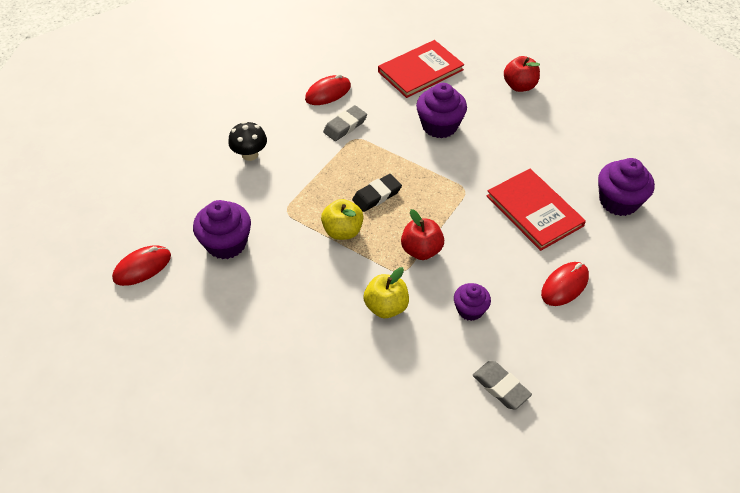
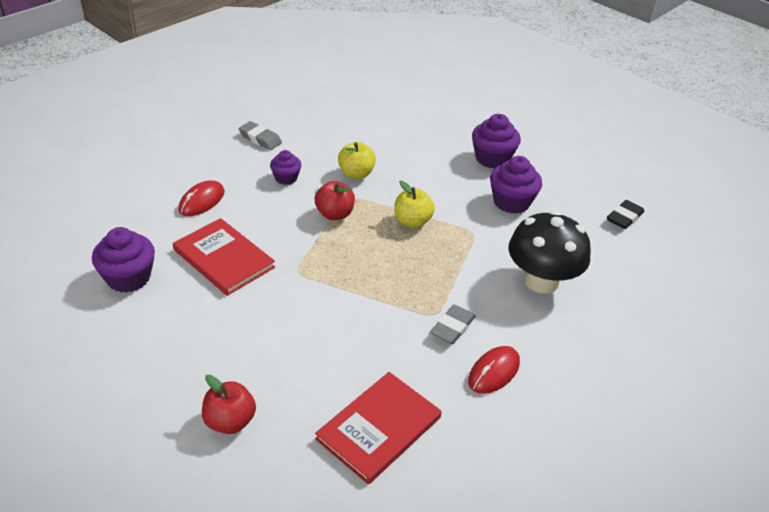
camera: 165 degrees right, 10 degrees down
(142, 267) = (568, 180): red mouse -> none
(250, 154) = (541, 281): black mushroom -> black mushroom, size x1.86
(377, 195) = (390, 255): black eraser -> black eraser (624, 217)
(439, 126) = (337, 343): purple cupcake -> purple cupcake (492, 158)

